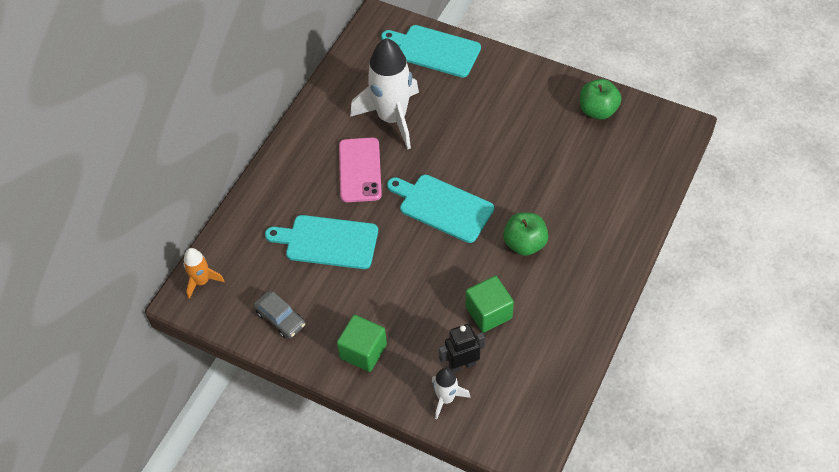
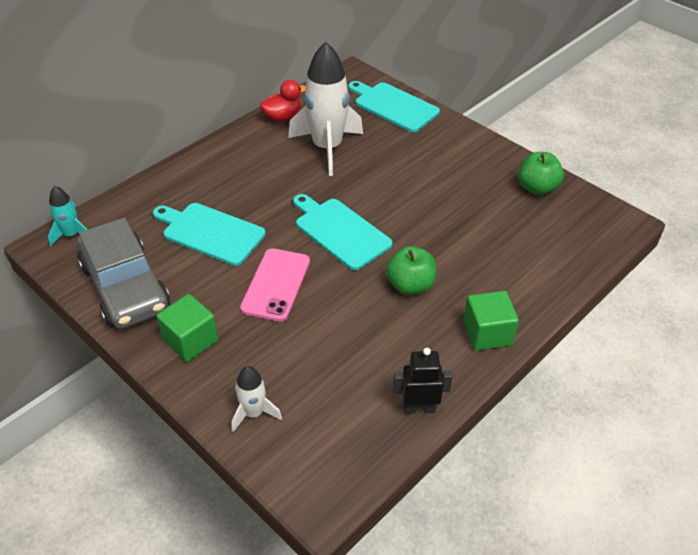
camera: 15 degrees right, 10 degrees down
(202, 281) = (71, 235): orange rocket -> turquoise rocket
(280, 318) = (125, 287): grey car -> grey car, size x2.15
(333, 93) = (282, 117): none -> red duck
(360, 170) = (274, 181): pink phone -> pink phone (276, 284)
(462, 365) = (288, 383): black robot -> black robot (419, 408)
(488, 312) = (342, 340): green cube -> green cube (487, 333)

